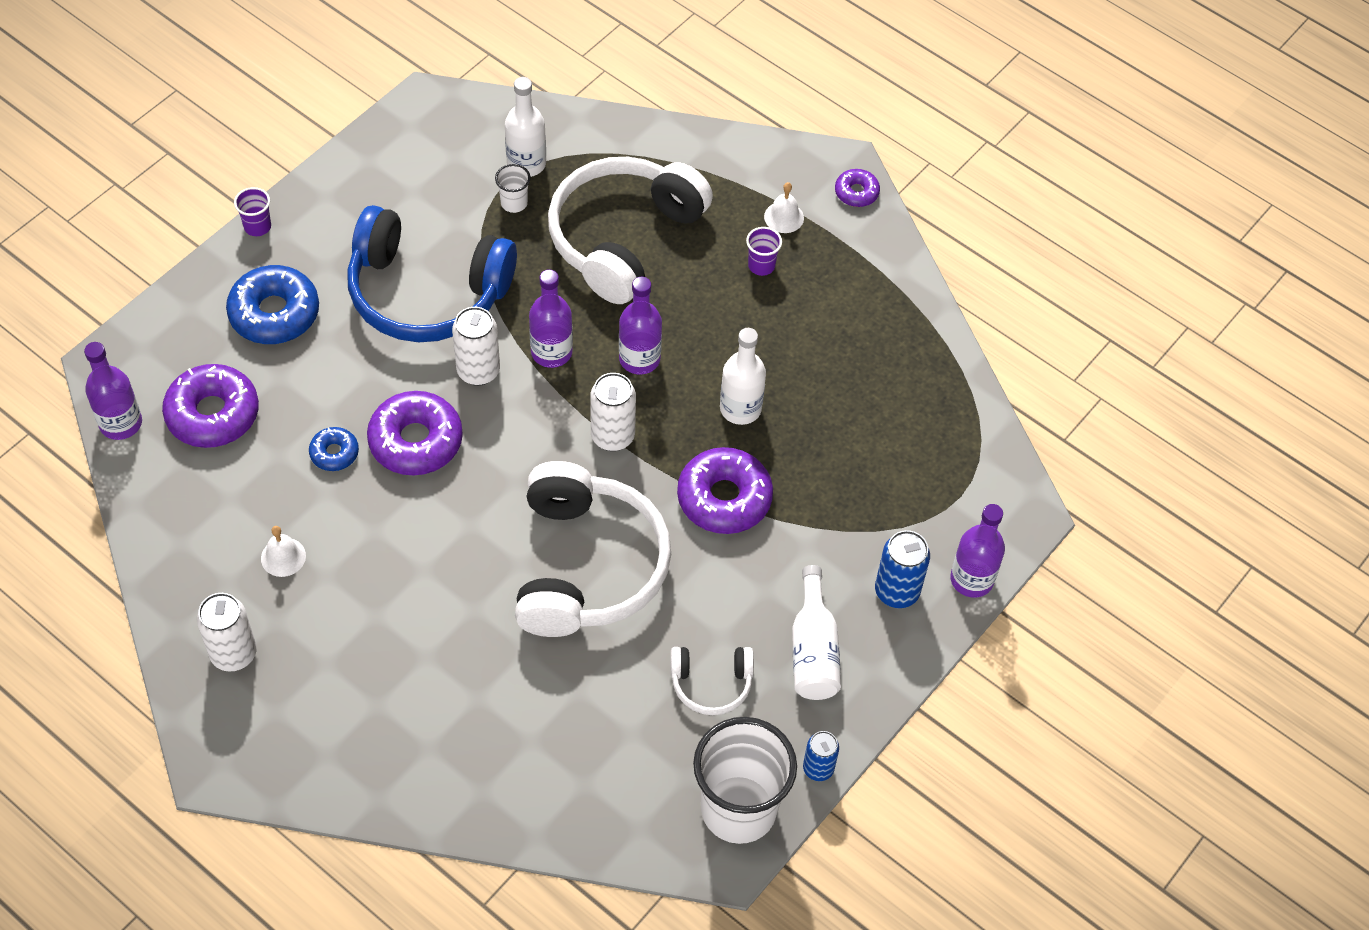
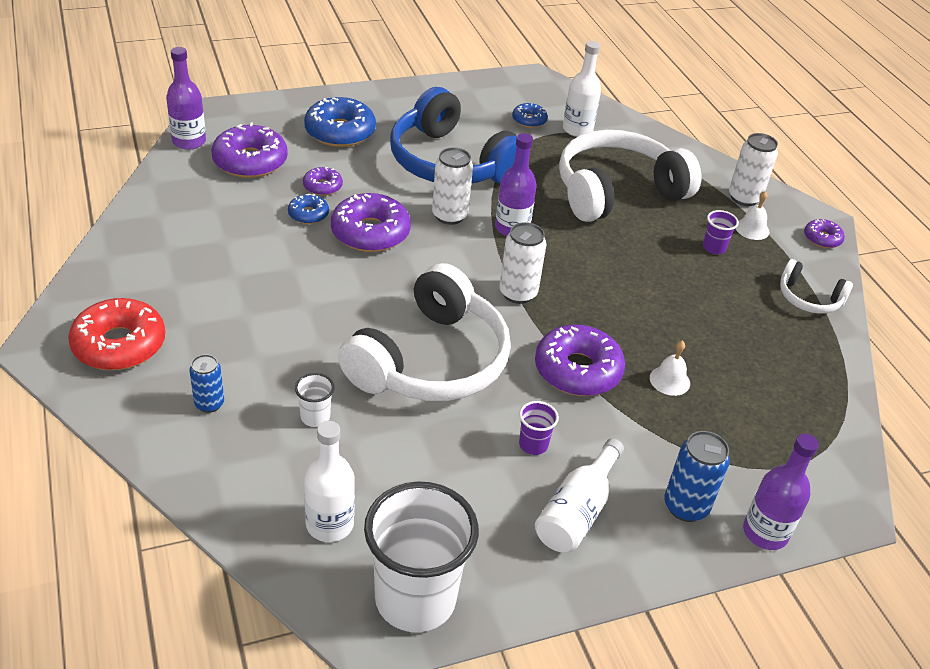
camera: 30 degrees right, 15 degrees down
(233, 654) = (128, 288): white can -> white can (744, 198)
(257, 226) = (370, 90): purple cup -> purple cup (533, 445)
(283, 557) = (217, 252): white bell -> white bell (669, 380)
(285, 722) = (119, 345): none -> red donut
(319, 406) = (322, 186): none -> purple donut
(465, 178) = (529, 120): none -> blue donut
(514, 203) = (552, 144): white cup -> white cup (315, 417)
(639, 359) = (575, 259): purple bottle -> none
(711, 684) = (467, 490): white headphones -> white headphones (809, 298)
(740, 408) = (634, 321): white bottle -> white bottle (329, 524)
(818, 768) = (514, 606): blue can -> blue can (209, 404)

